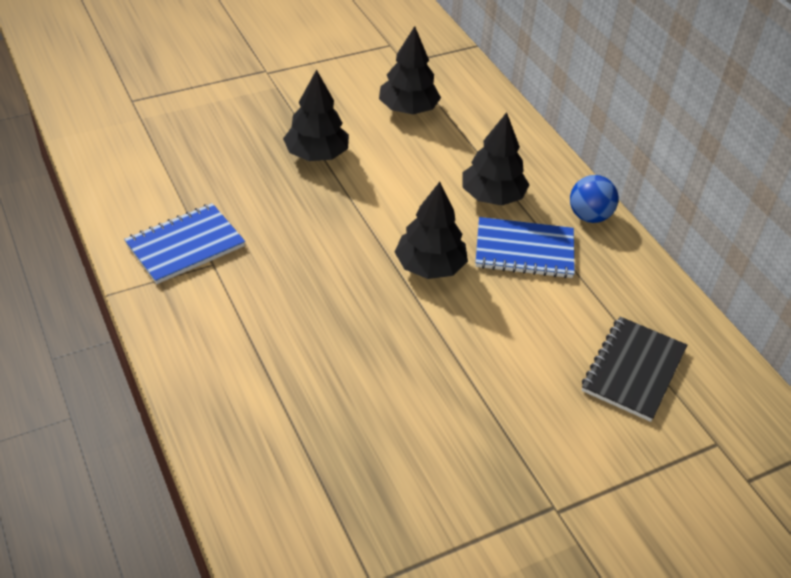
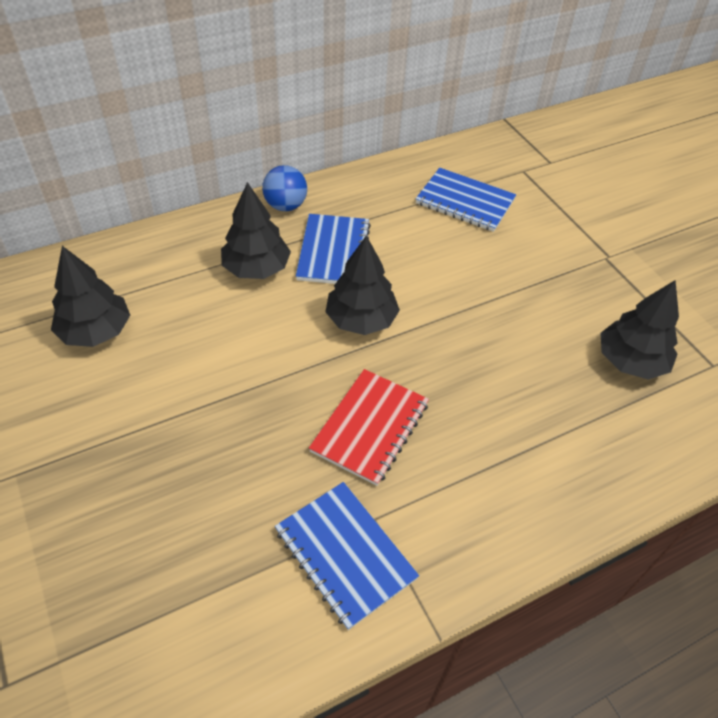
camera: 90 degrees left, 5 degrees up
(302, 266) = (370, 427): none -> red notebook
(316, 154) = (174, 421): black tree -> black tree (630, 361)
(633, 370) = (465, 202): black notebook -> blue notebook

